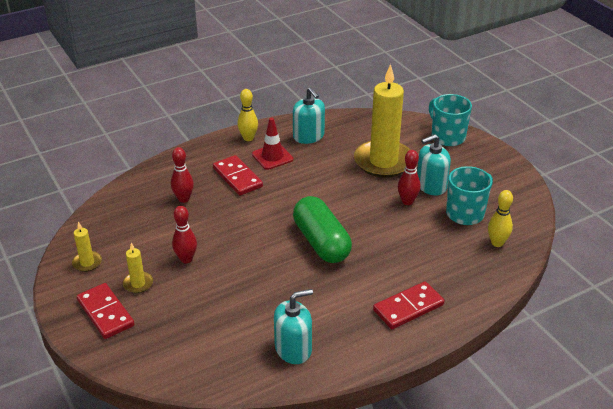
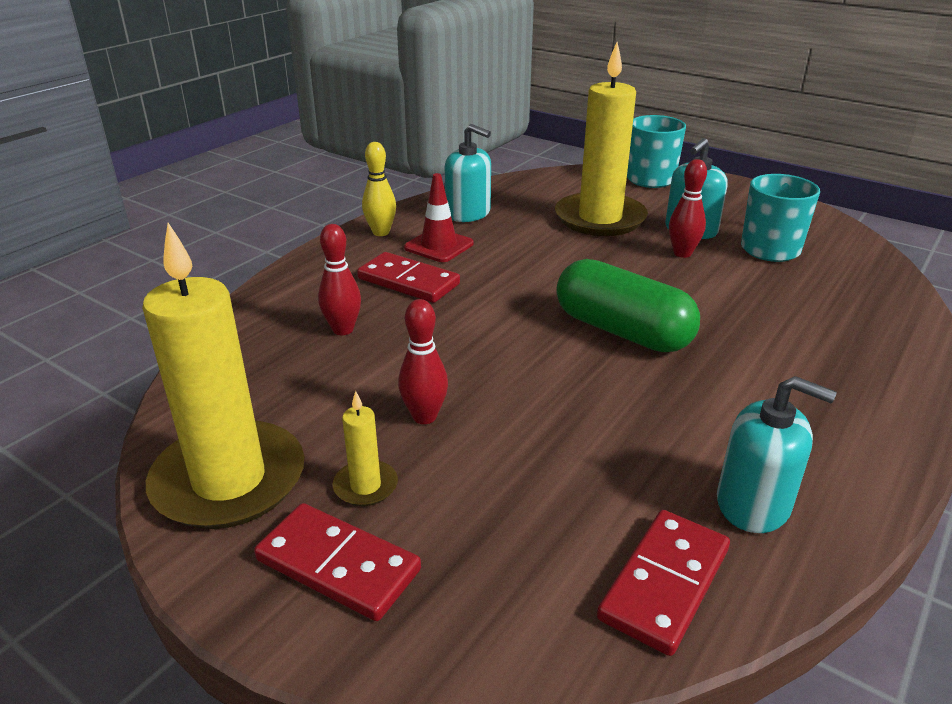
camera: 25 degrees left, 5 degrees down
(87, 263) = (229, 480): yellow candle -> yellow candle, size x2.37
(293, 349) = (753, 504): turquoise soap dispenser -> turquoise soap dispenser turned 75 degrees clockwise
(408, 308) = (845, 381): red domino -> red domino (665, 584)
(497, 243) = (849, 270): yellow bowling pin -> none

